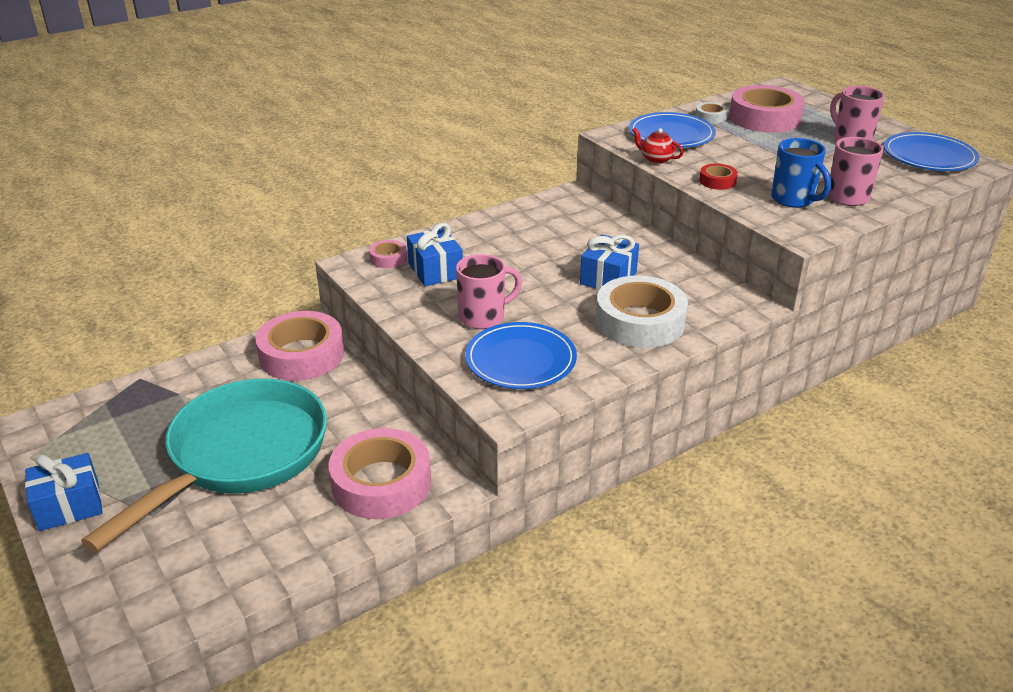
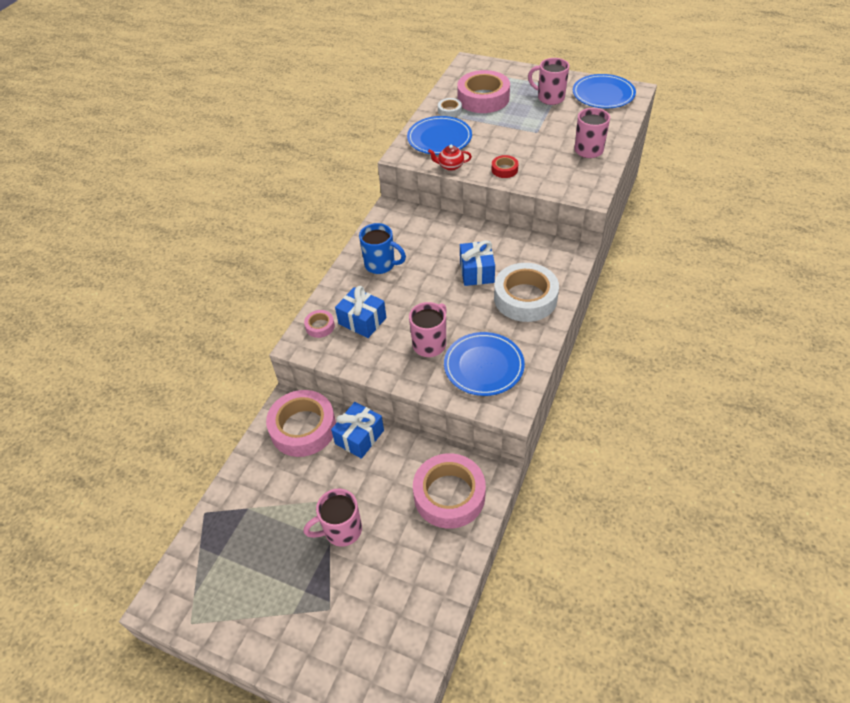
camera: 30 degrees left, 15 degrees up
(69, 506) = (262, 640): blue gift -> blue gift (359, 437)
(240, 456) = (341, 530): turquoise pan -> pink mug
(794, 200) = (561, 166): blue mug -> blue mug (381, 265)

